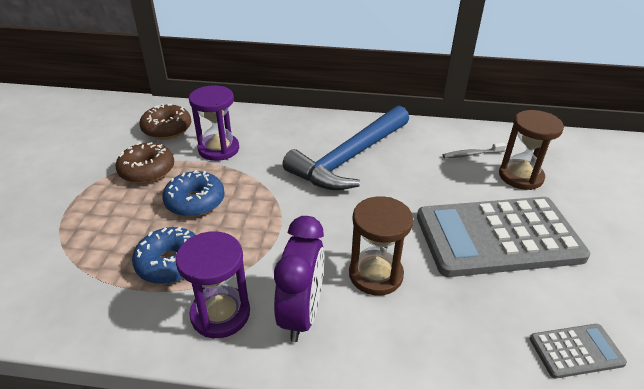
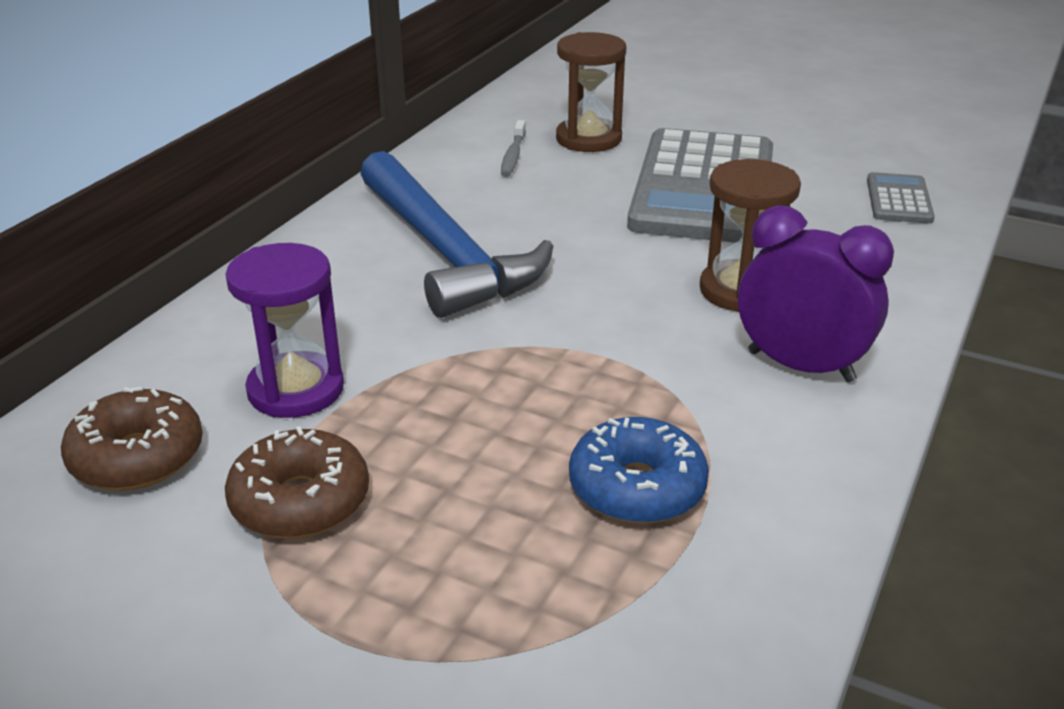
camera: 70 degrees left, 5 degrees down
(195, 202) = (465, 440): blue donut -> none
(220, 314) = (780, 443): purple hourglass -> none

